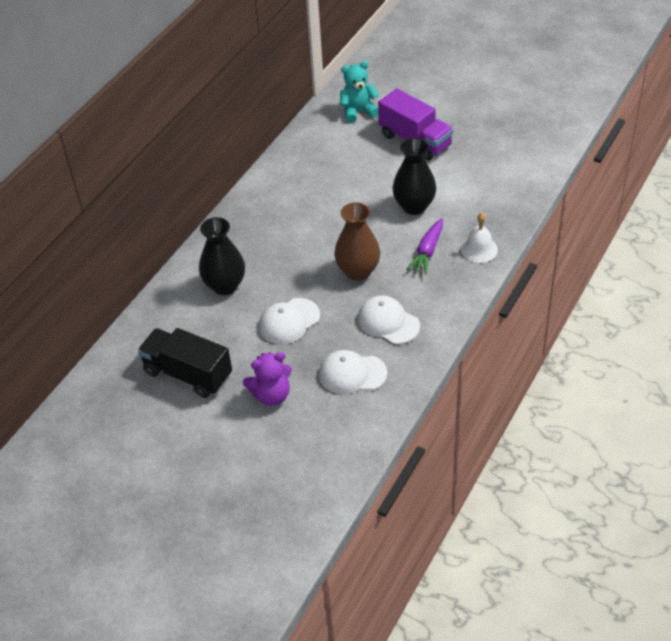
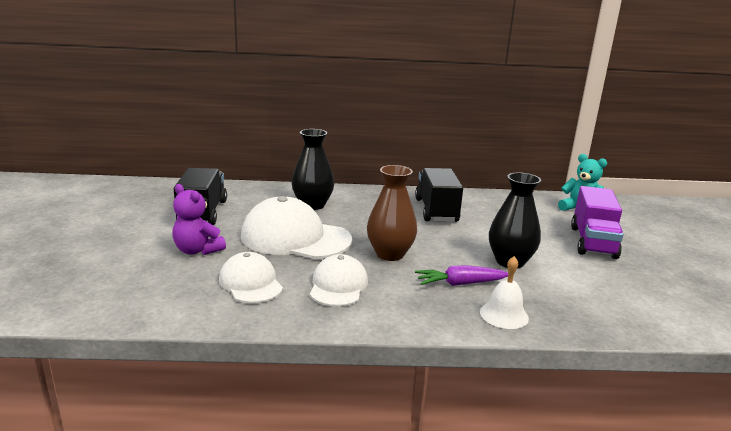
camera: 55 degrees right, 25 degrees down
(289, 321) = (295, 238): white cap -> white cap, size x1.70
(296, 204) = (436, 210): none -> black truck

